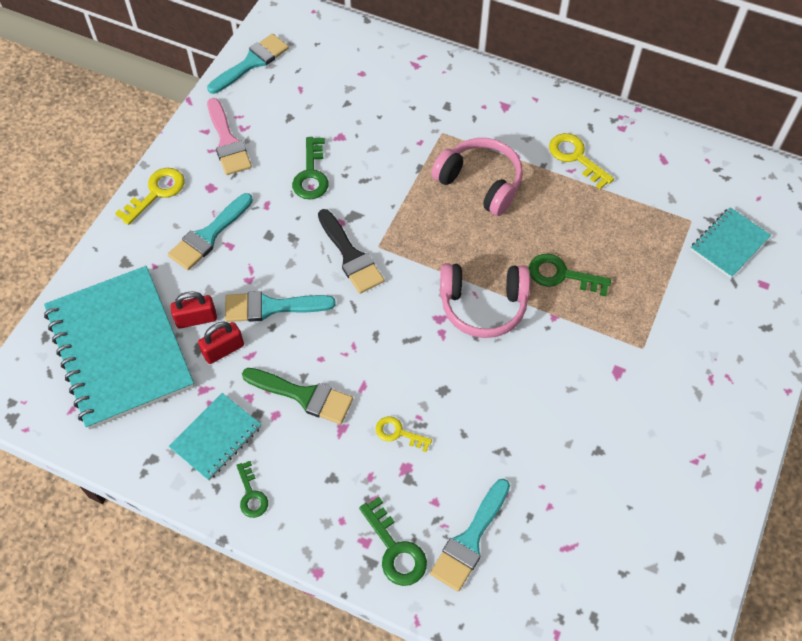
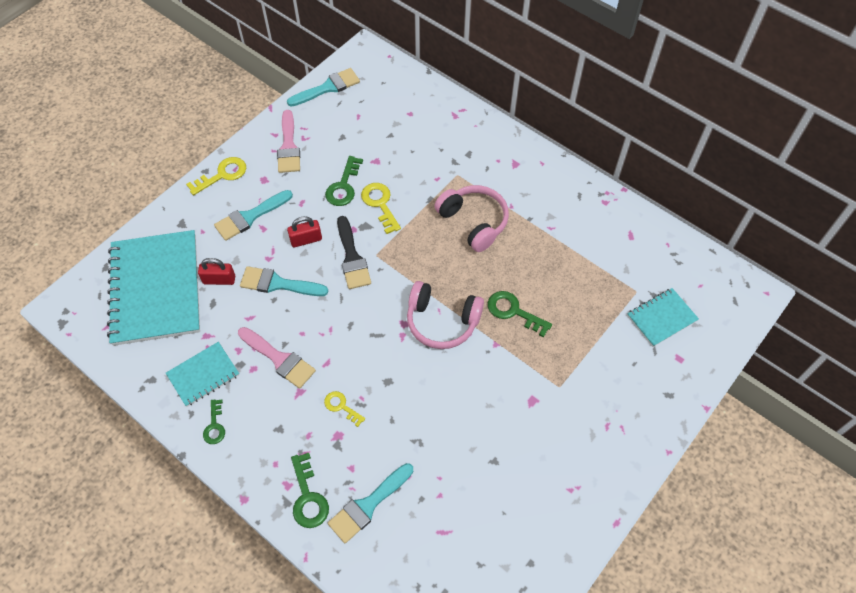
camera: 15 degrees right, 0 degrees up
(223, 350) = (231, 308): red padlock -> red padlock (306, 240)
(303, 396) = (279, 359): green brush -> pink brush
(576, 157) = (558, 218): yellow key -> yellow key (380, 204)

